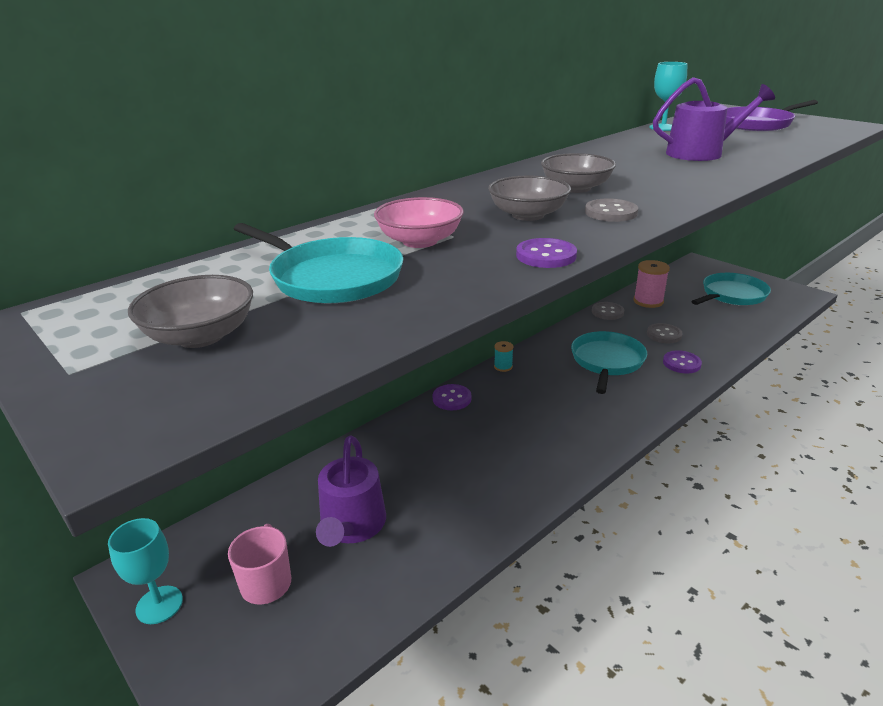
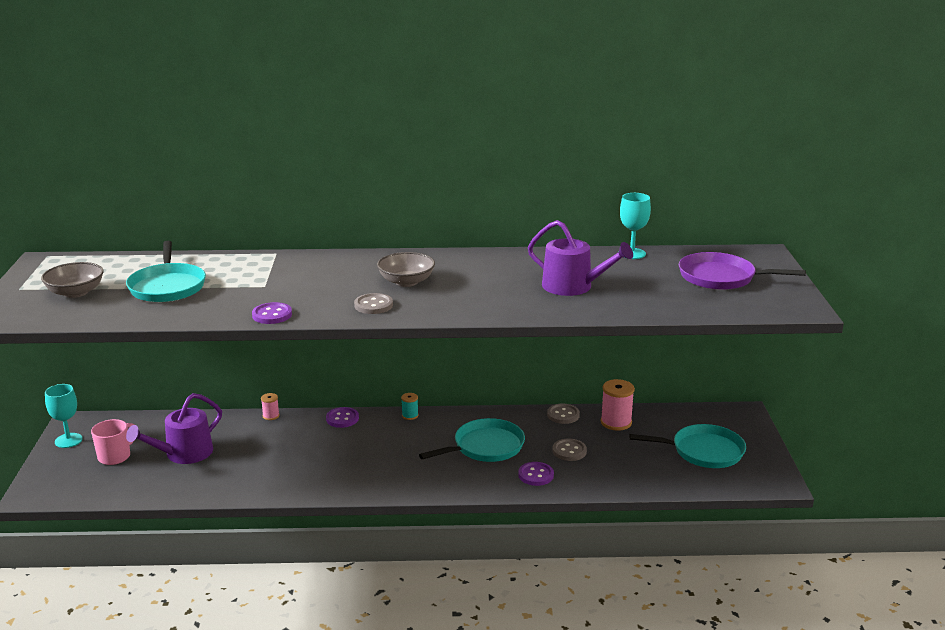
camera: 40 degrees right, 5 degrees down
(378, 432) = (271, 416): none -> pink spool
(420, 241) = (243, 283): pink bowl -> none
(528, 215) = (330, 289): grey bowl -> none

